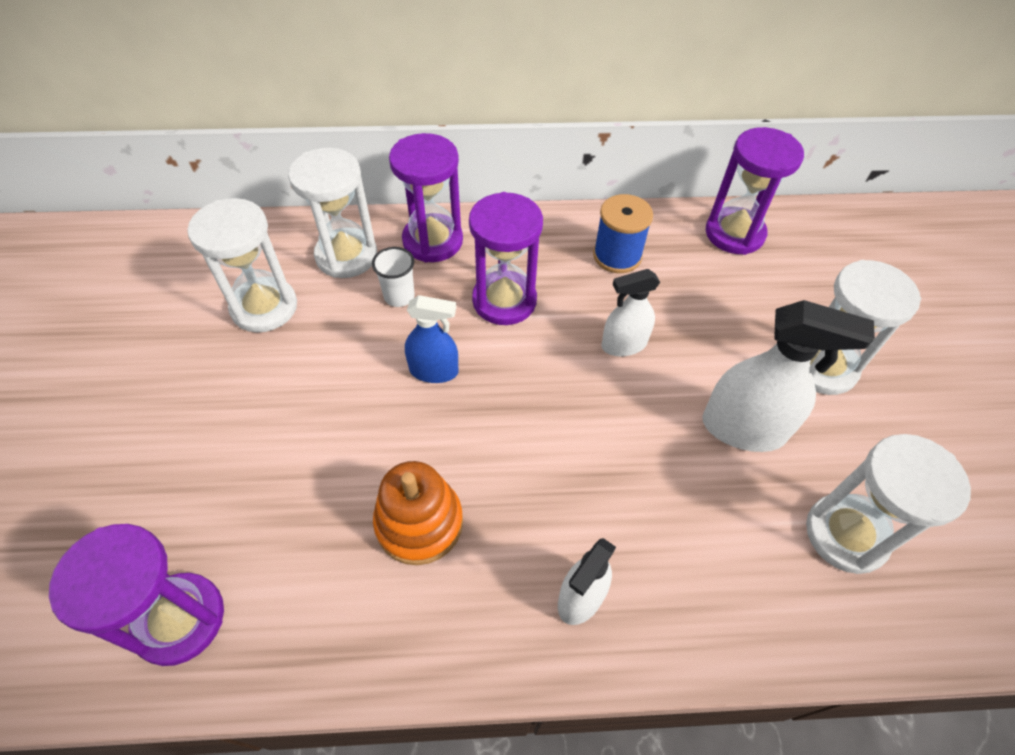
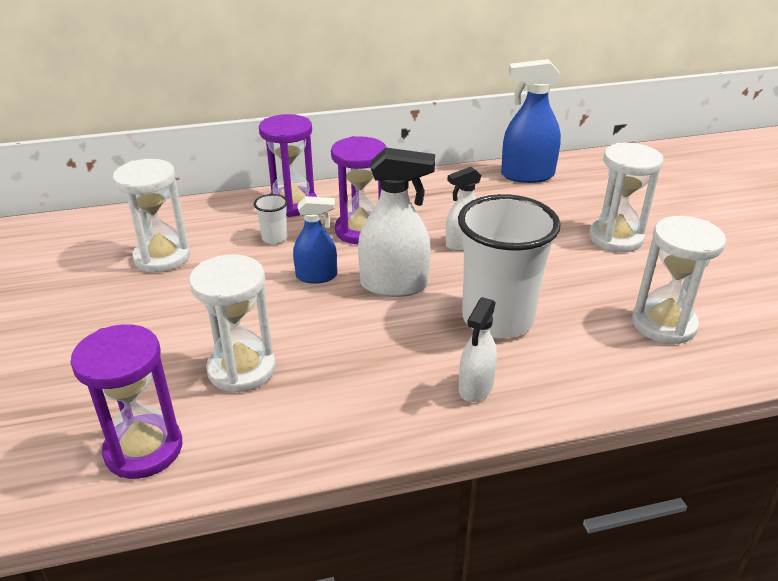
camera: 10 degrees left, 20 degrees down
(346, 256) = (223, 220): white hourglass -> white hourglass (242, 369)
(419, 522) = (332, 363): orange stacking toy -> none
(617, 255) = (442, 196): blue spool -> none
(635, 484) = (497, 319): none -> white cup
(734, 233) = (527, 175): purple hourglass -> blue spray bottle
(743, 428) = (569, 278): white spray bottle -> white spray bottle (394, 285)

